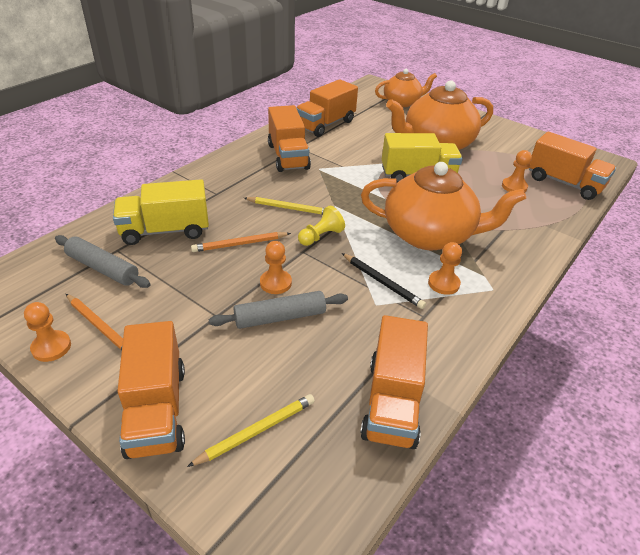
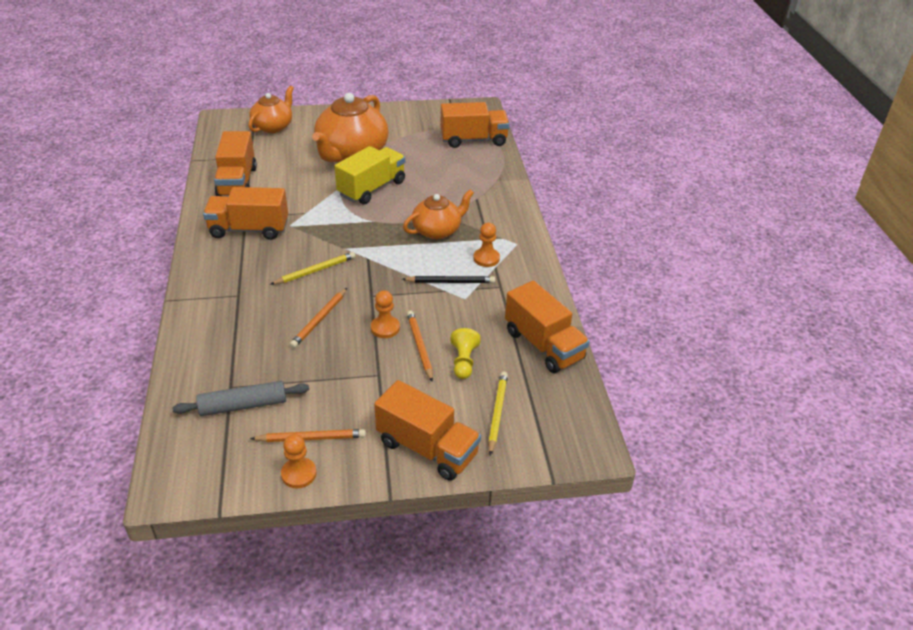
camera: 45 degrees left, 0 degrees up
(165, 231) = (245, 348): yellow truck -> none
(280, 317) = (419, 346): grey rolling pin -> orange pencil
(288, 156) = (249, 229): orange truck -> orange truck turned 150 degrees clockwise
(321, 236) = (368, 277): yellow pawn -> yellow pawn (464, 362)
(429, 235) = (437, 230): orange teapot -> orange teapot, size x0.60
(514, 187) = (446, 161): orange pawn -> none

